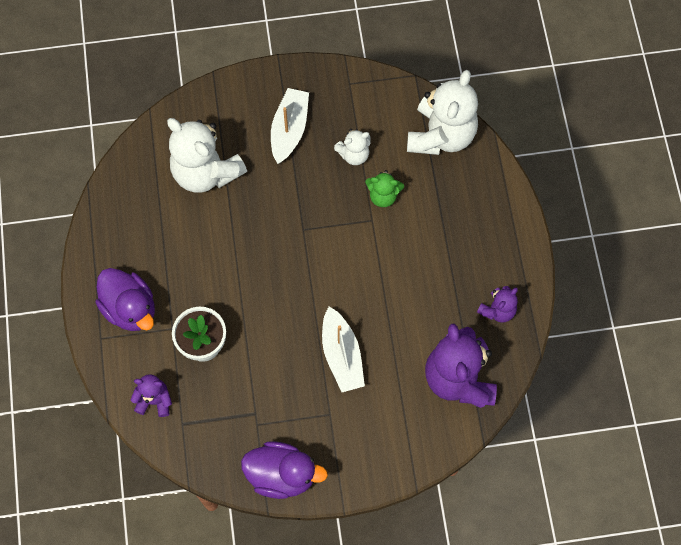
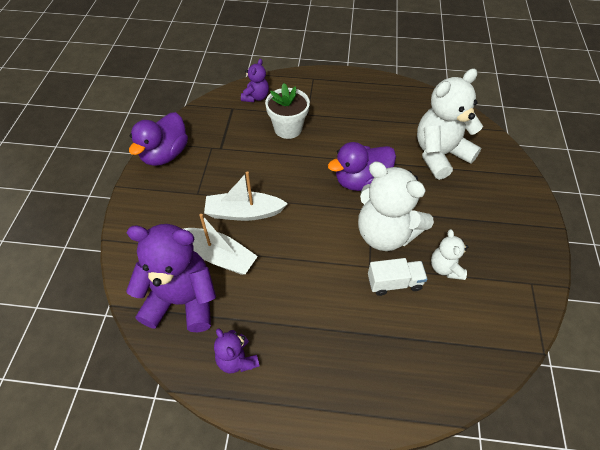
camera: 105 degrees right, 15 degrees down
(130, 308) = (331, 95): purple duck -> purple duck (361, 181)
(289, 130) = (478, 220): white boat -> white boat (219, 256)
(383, 196) = (394, 283): green teddy bear -> white truck
(441, 135) = (461, 360): white teddy bear -> white teddy bear (385, 233)

